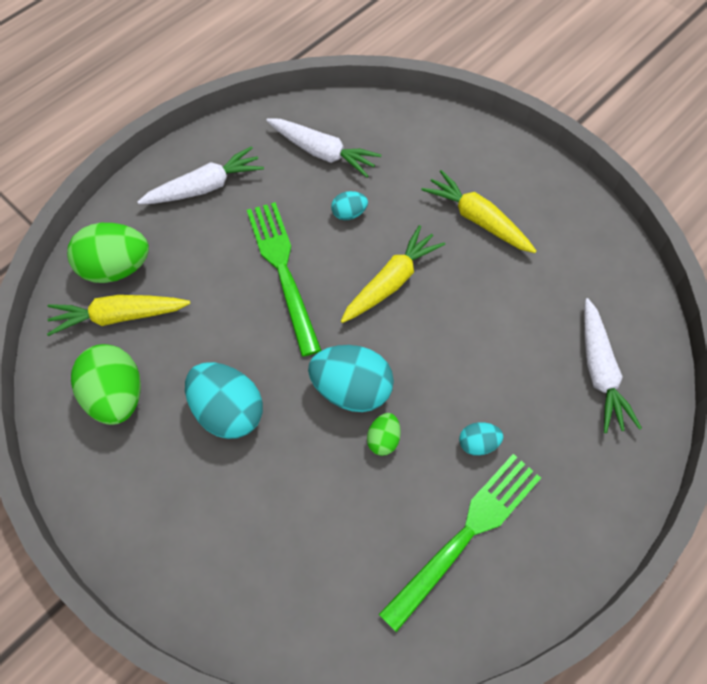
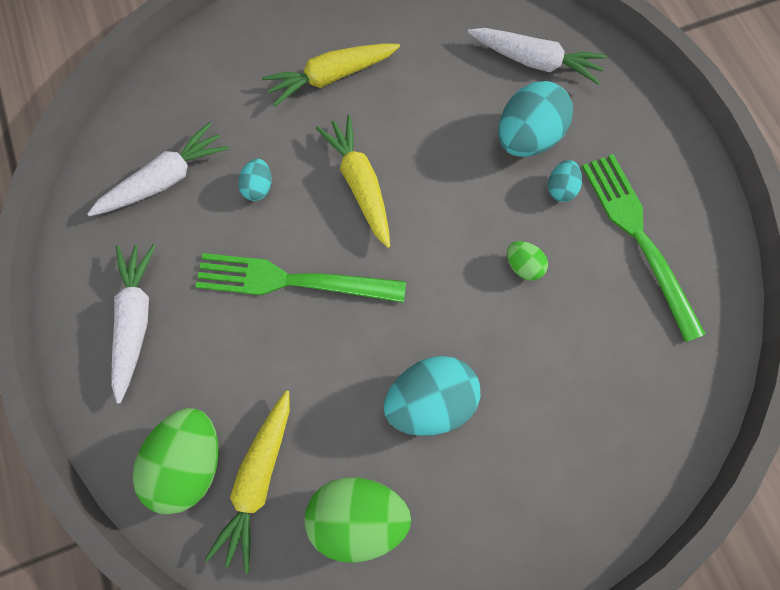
camera: 65 degrees left, 10 degrees up
(351, 390) = (460, 272): turquoise egg -> turquoise egg (526, 138)

